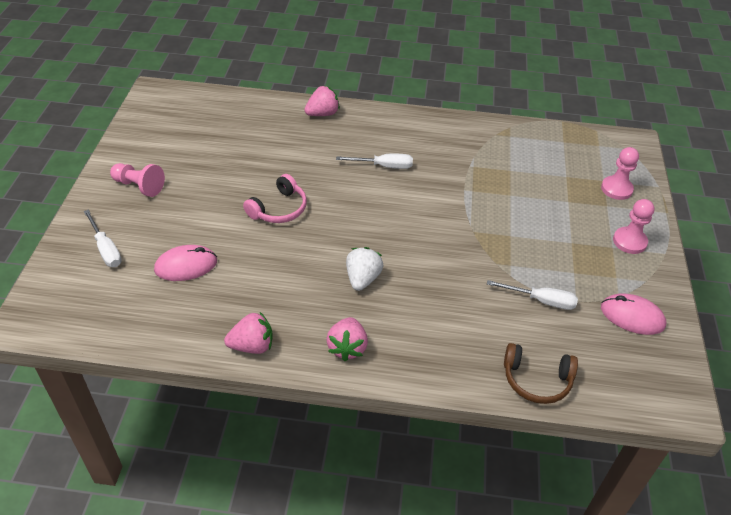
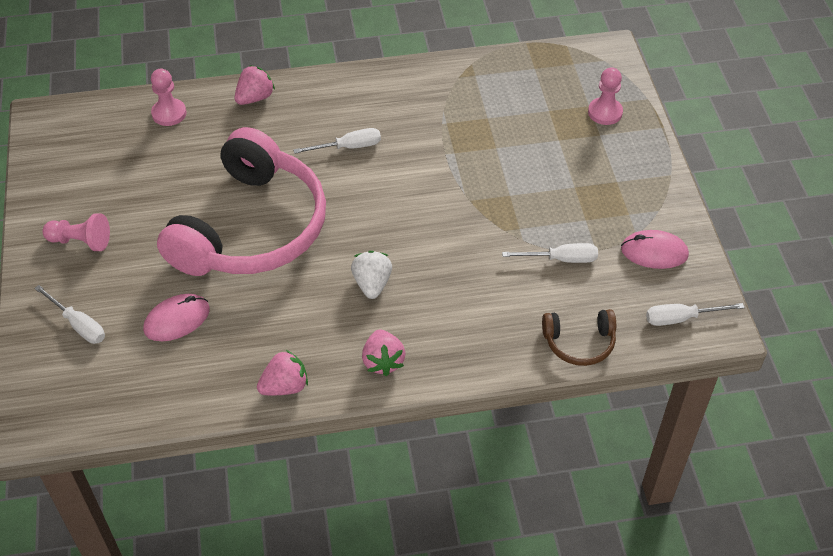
camera: 15 degrees left, 5 degrees up
(279, 209) = (252, 228): pink headphones -> pink headphones, size x2.40
(629, 241) = (632, 170): pink pawn -> pink pawn (169, 113)
(644, 384) = (681, 318): none -> white screwdriver

